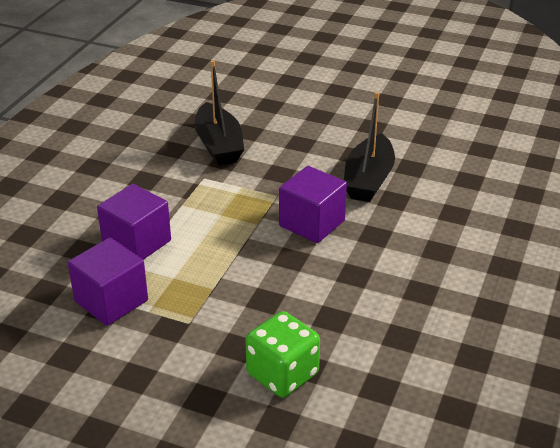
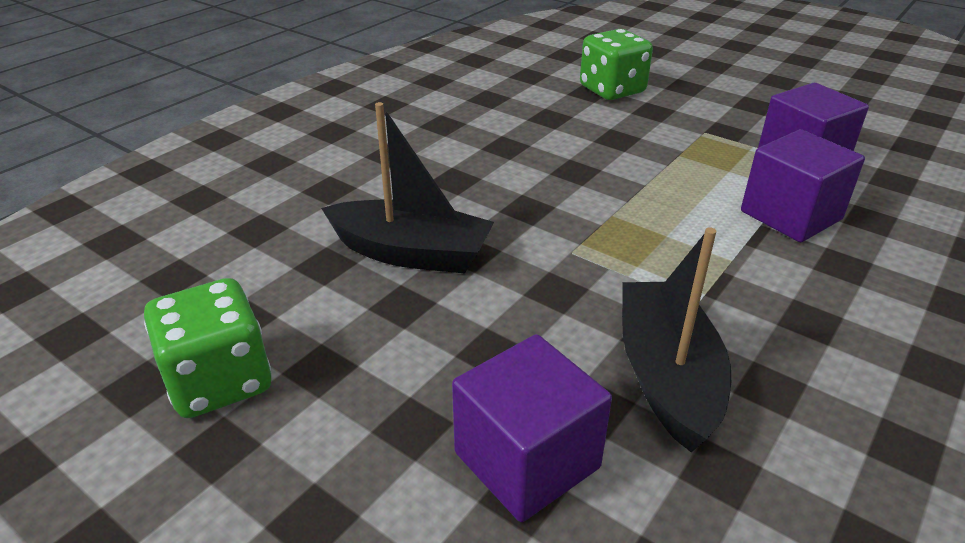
camera: 165 degrees left, 0 degrees up
(312, 223) = (532, 204): purple cube -> purple cube (527, 460)
(368, 179) = (411, 253): black boat -> black boat turned 75 degrees clockwise
(409, 116) = (220, 381): none -> green dice

